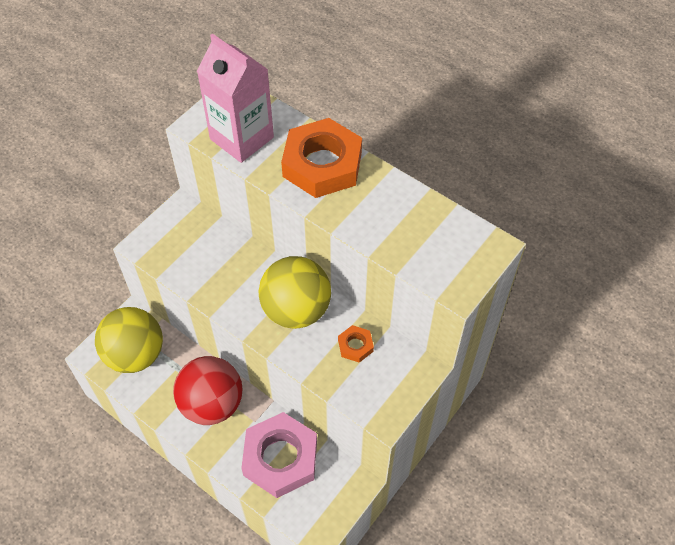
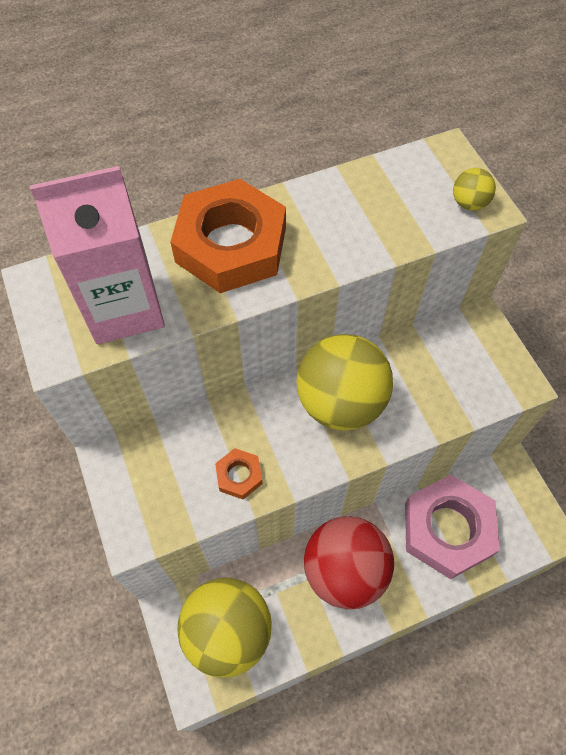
camera: 60 degrees left, 5 degrees up
(355, 346) = (420, 367): orange nut -> orange nut (239, 475)
(454, 277) = (469, 203): none -> yellow ball

